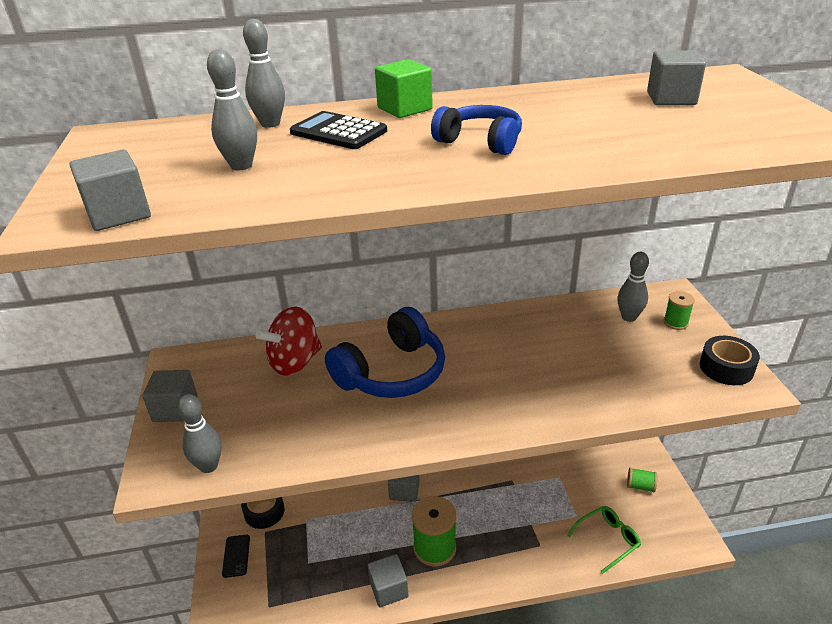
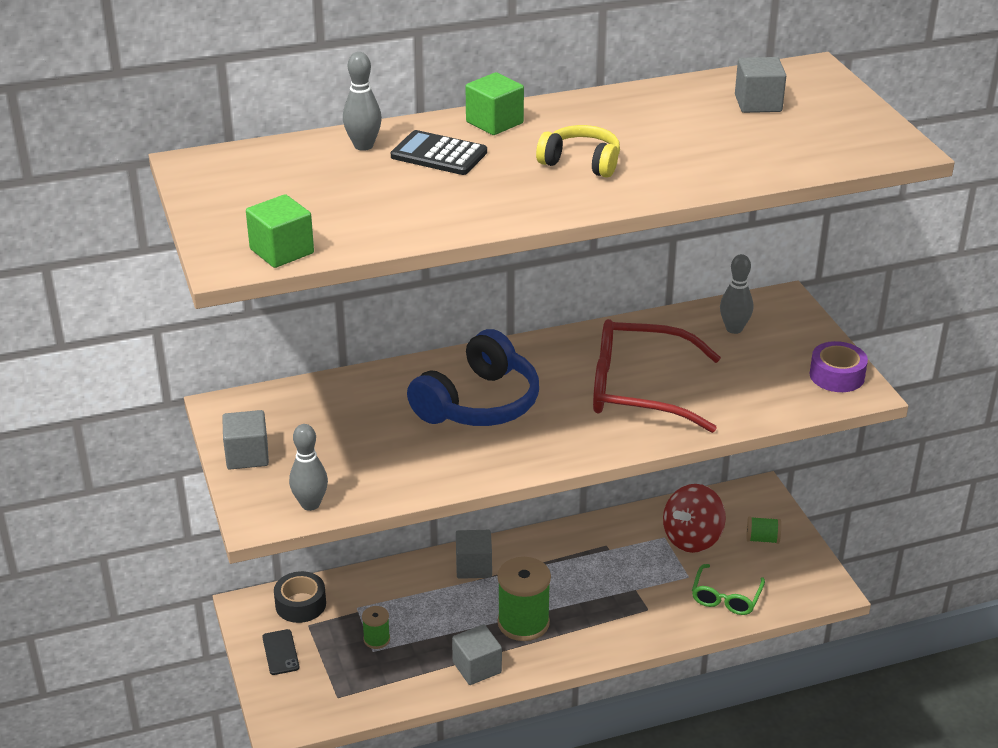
camera: 10 degrees left, 0 degrees up
(119, 214) = (282, 251): grey cube -> green cube
(241, 166) = (363, 197): grey bowling pin -> none
(295, 362) = (364, 400): red spinning top -> red spinning top (692, 538)
(480, 142) = (581, 163): blue headphones -> yellow headphones
(539, 369) = (640, 390): none -> red glasses
(607, 540) = (726, 597): green glasses -> green glasses turned 150 degrees clockwise
(675, 322) = (785, 332): green spool -> green spool (376, 639)
(726, 368) = (837, 376): black tape -> purple tape

